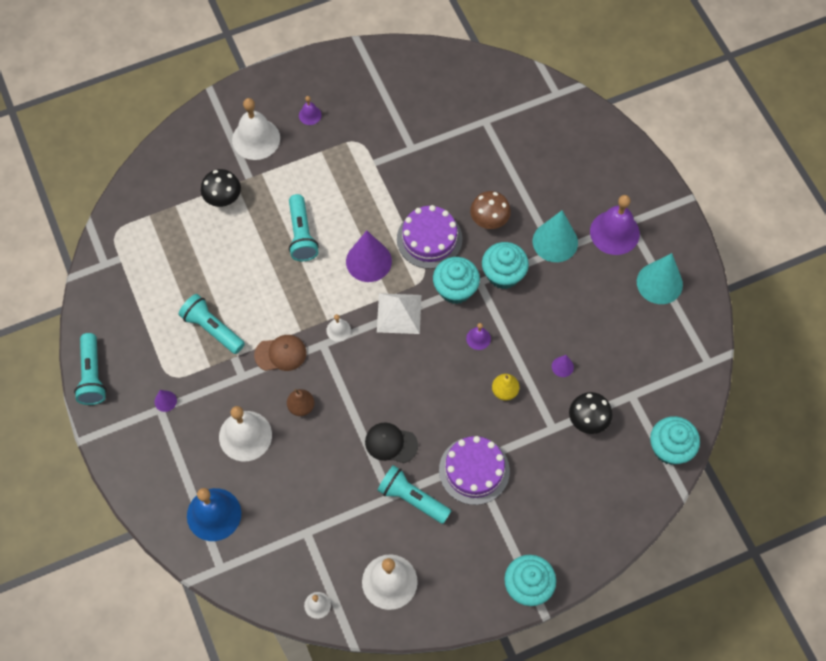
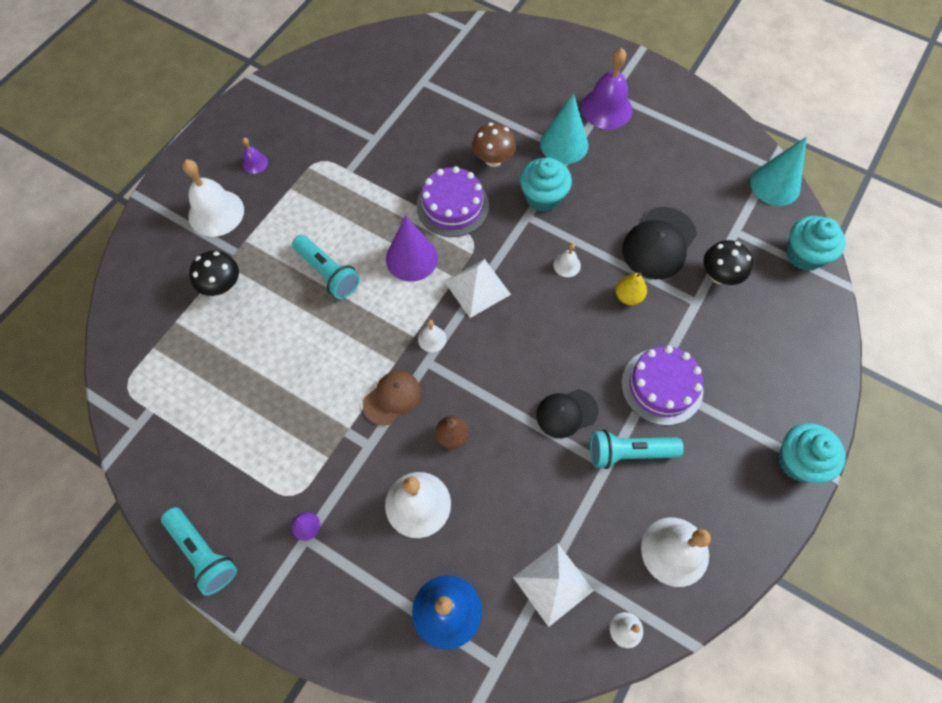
camera: 35 degrees left, 0 degrees up
(212, 328) = (303, 418): turquoise flashlight -> none
(293, 545) = (553, 583): none -> white pyramid
(455, 289) = (511, 235): turquoise cupcake -> none
(478, 338) = (567, 265): purple bell -> white bell
(562, 366) = (659, 243): purple cone -> black cap
(659, 283) = (677, 127): turquoise cone -> turquoise cone (775, 185)

